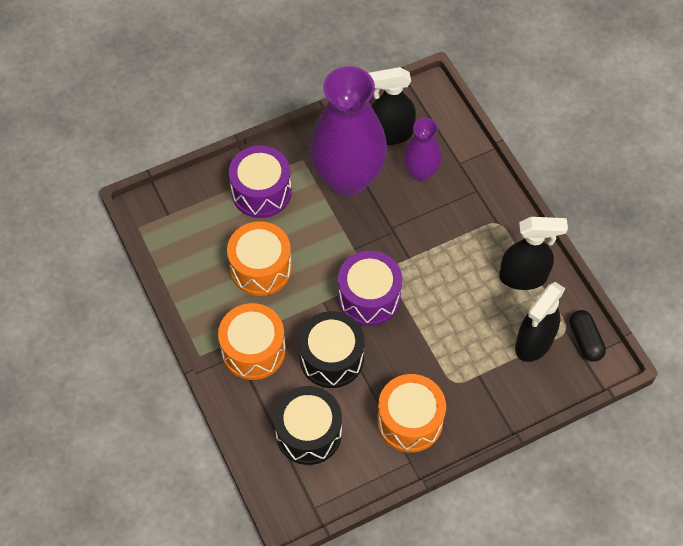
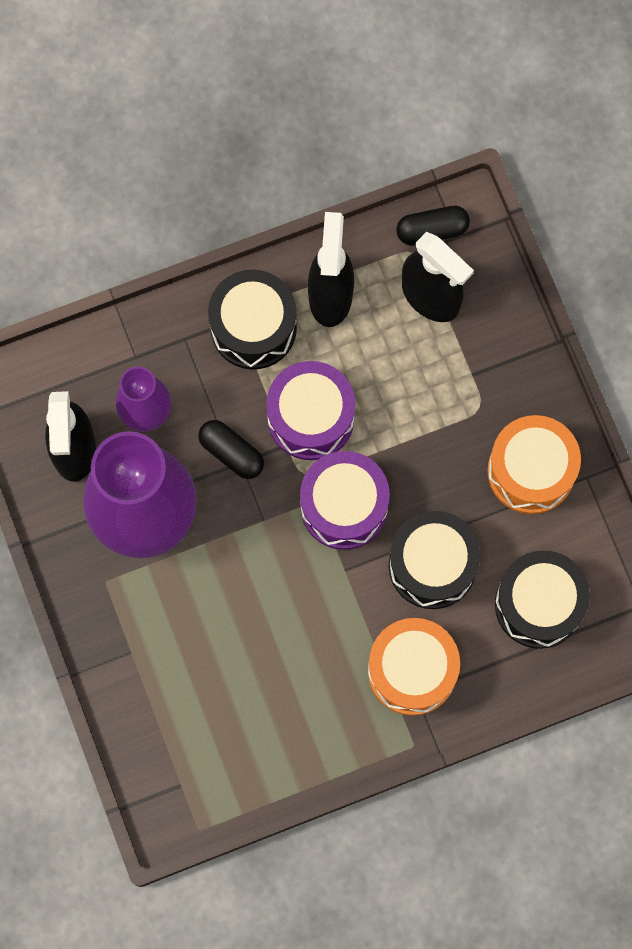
camera: 85 degrees left, 15 degrees up
(261, 192) = (156, 645): purple drum -> purple drum (310, 418)
(261, 268) = (284, 653): orange drum -> none
(399, 225) = (231, 453): none -> black capsule
(491, 231) = (253, 327): none -> black drum

